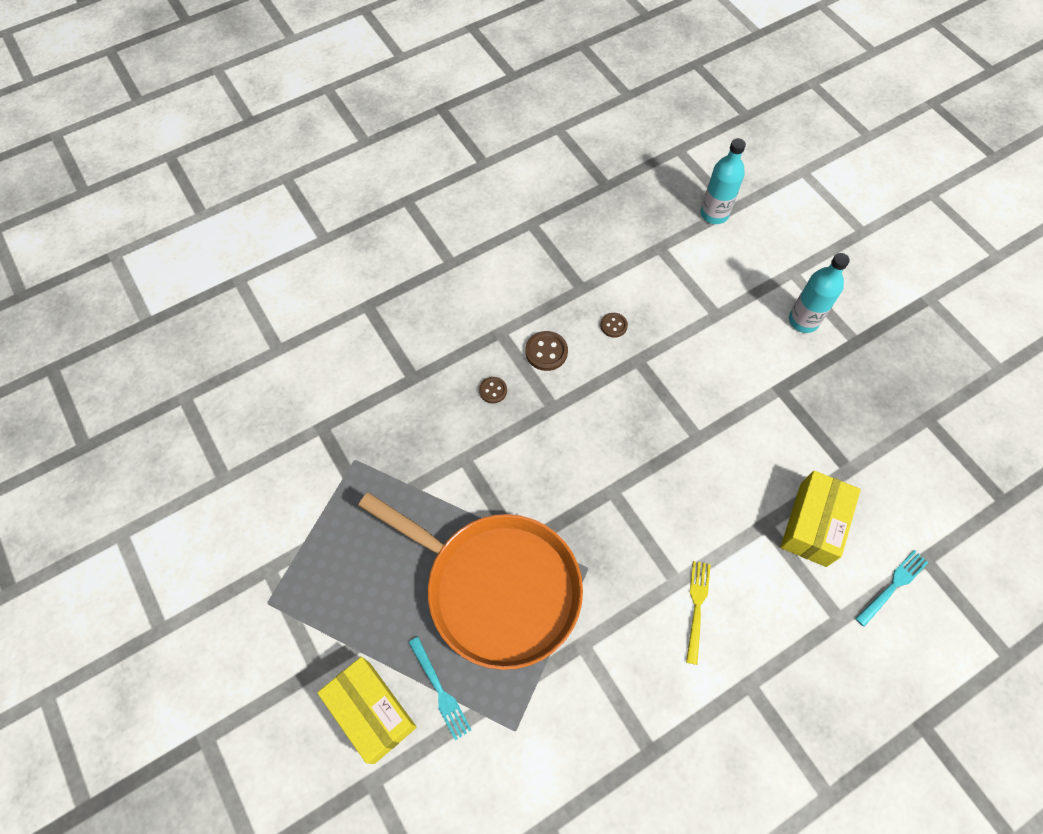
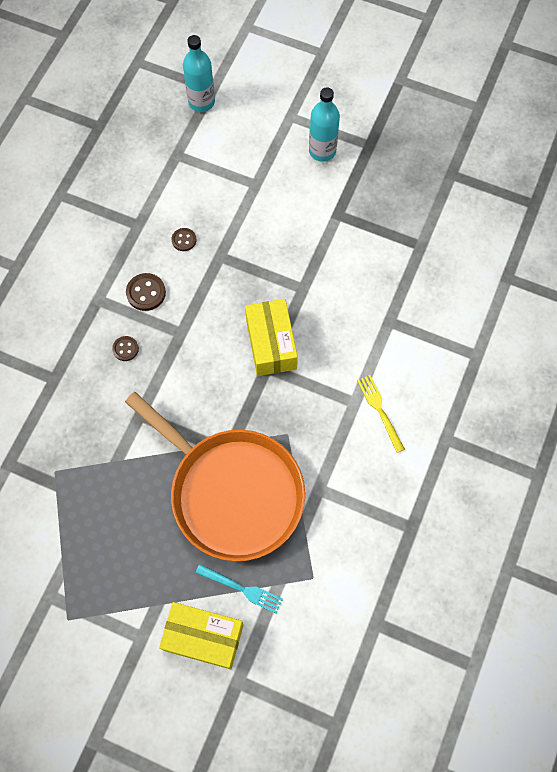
camera: 35 degrees left, 5 degrees up
(496, 587) = (231, 492): orange pan -> orange pan turned 45 degrees clockwise
(813, 524) = (421, 301): yellow box -> yellow box (271, 344)
(893, 585) = (497, 309): turquoise fork -> none

